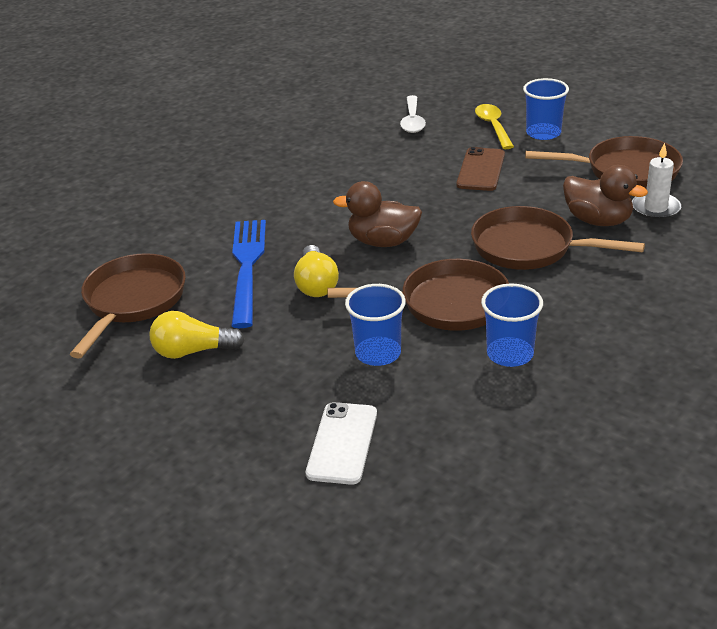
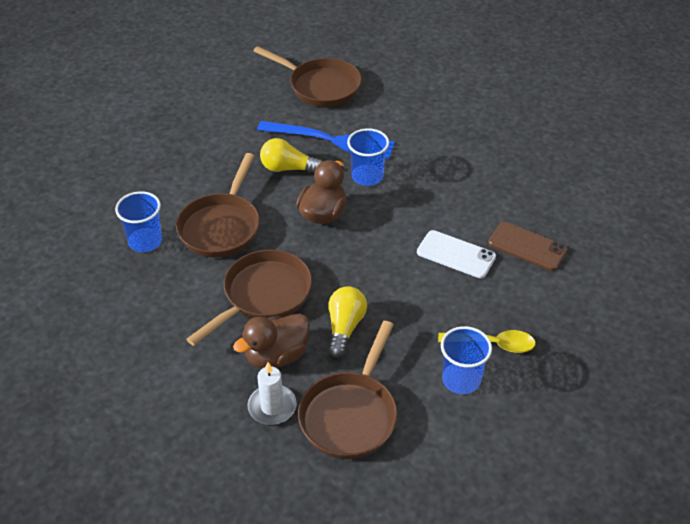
camera: 105 degrees right, 10 degrees up
(193, 351) = (249, 104): yellow light bulb -> yellow light bulb (345, 327)
(342, 443) = (122, 148): white phone -> white phone (456, 254)
(378, 353) = (191, 180): blue cup -> blue cup (367, 176)
(412, 121) = (532, 286): white spoon -> none
(481, 170) = (408, 306): brown phone -> brown phone (527, 246)

